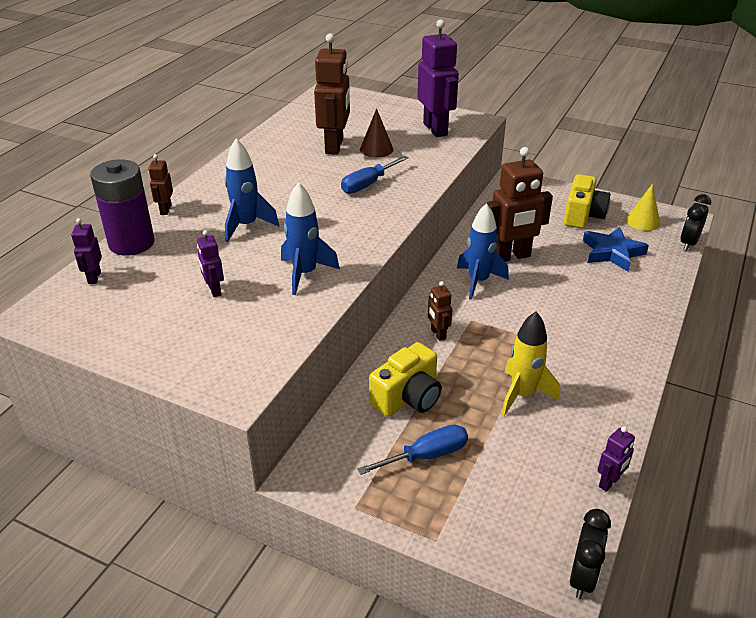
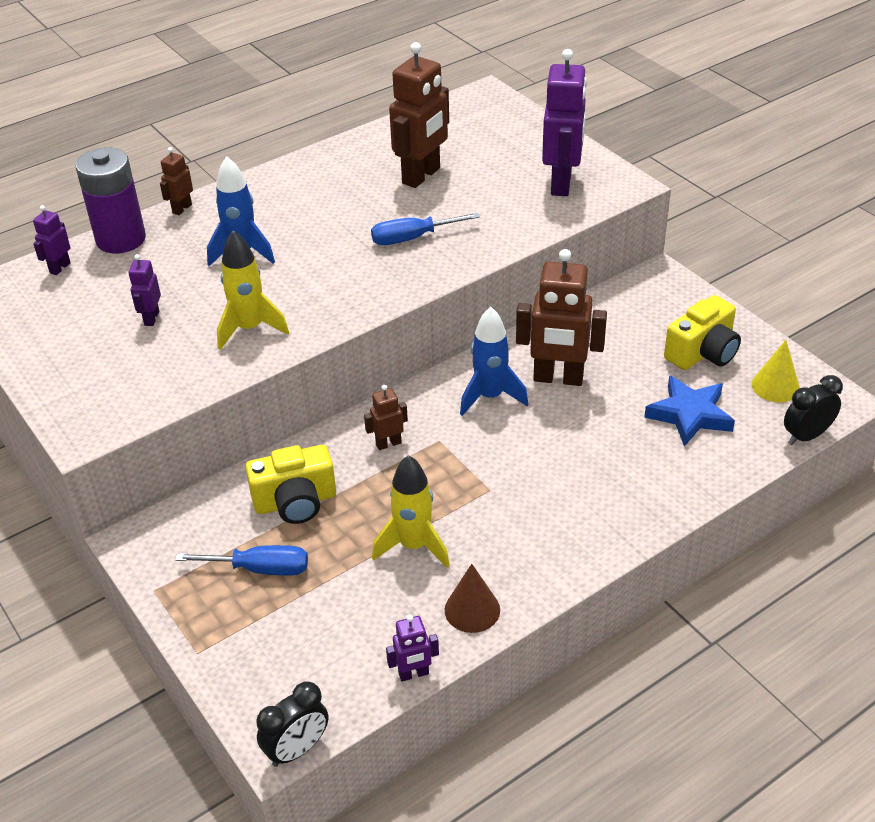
camera: 30 degrees right, 5 degrees up
(305, 274) = (250, 329): blue rocket -> yellow rocket
(376, 149) = (465, 193): brown cone -> brown cone (472, 610)
(438, 334) = (388, 443): brown robot -> brown robot turned 60 degrees clockwise

